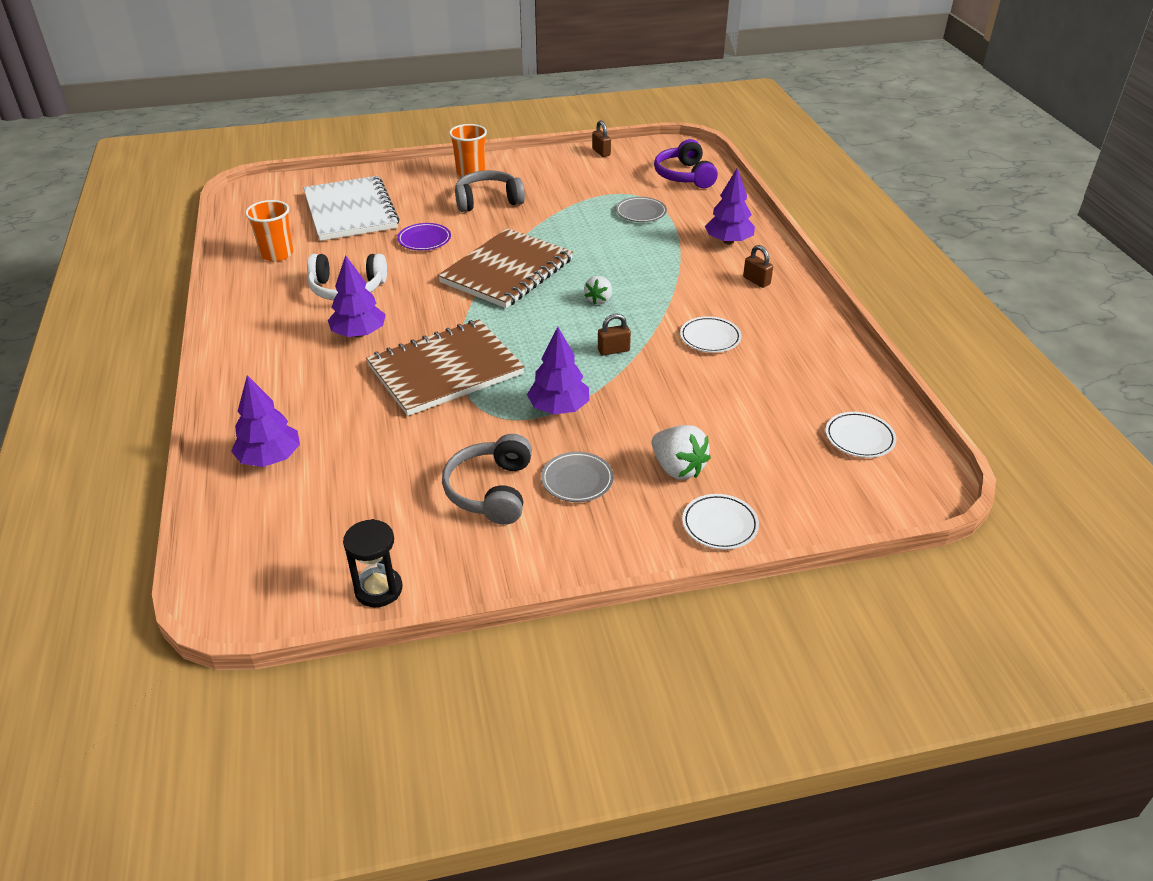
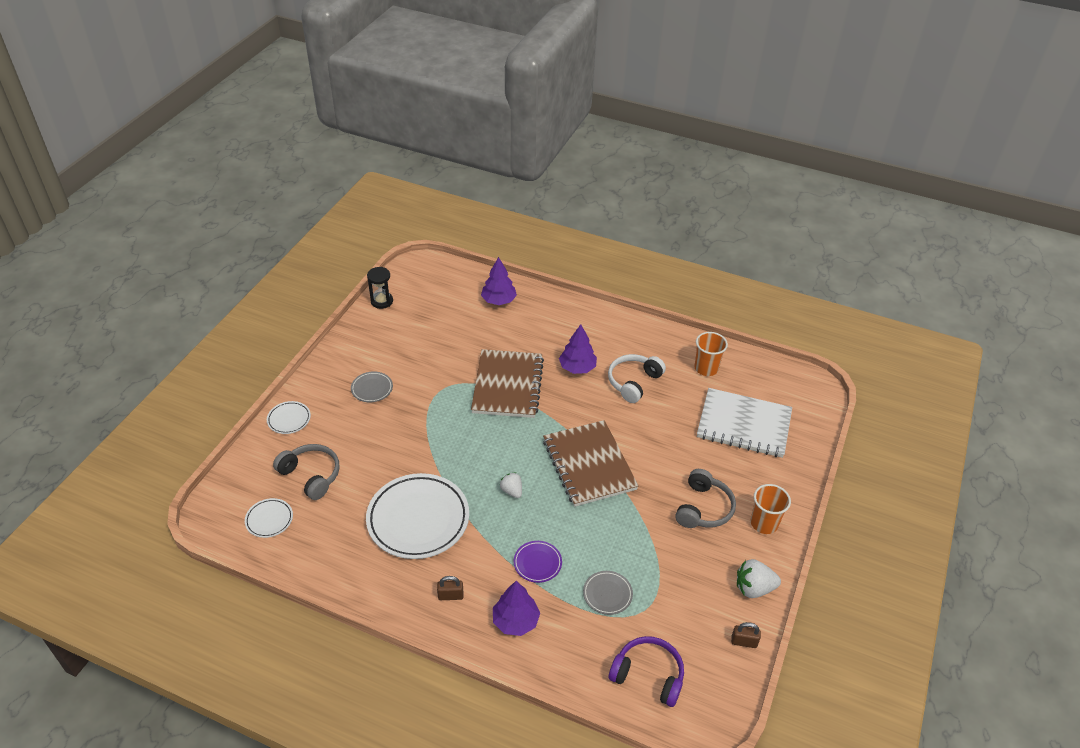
camera: 125 degrees right, 5 degrees up
(424, 240) = (668, 444): purple plate -> purple plate (537, 563)
(491, 491) = (399, 357): grey headphones -> grey headphones (311, 475)
(559, 408) = (429, 412): purple tree -> none
(613, 350) = (454, 465): brown padlock -> none
(677, 468) = (337, 429): white strawberry -> white strawberry (754, 588)
(710, 338) = (418, 519): white plate -> white plate, size x2.18

